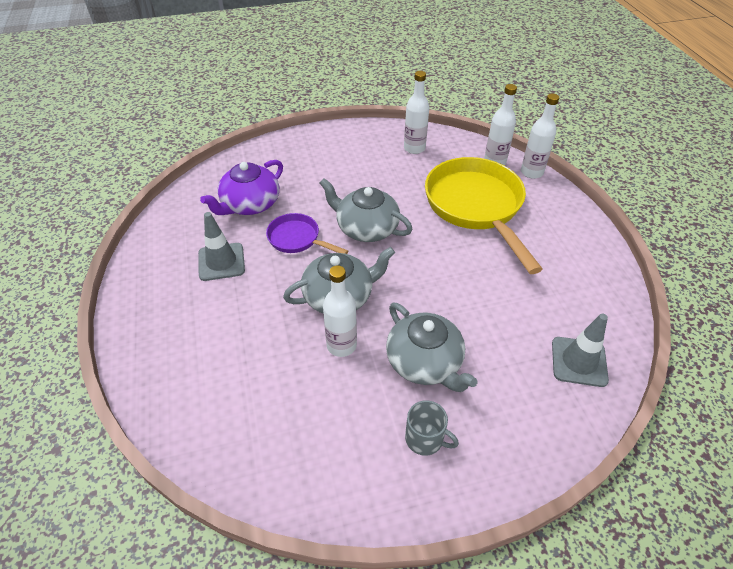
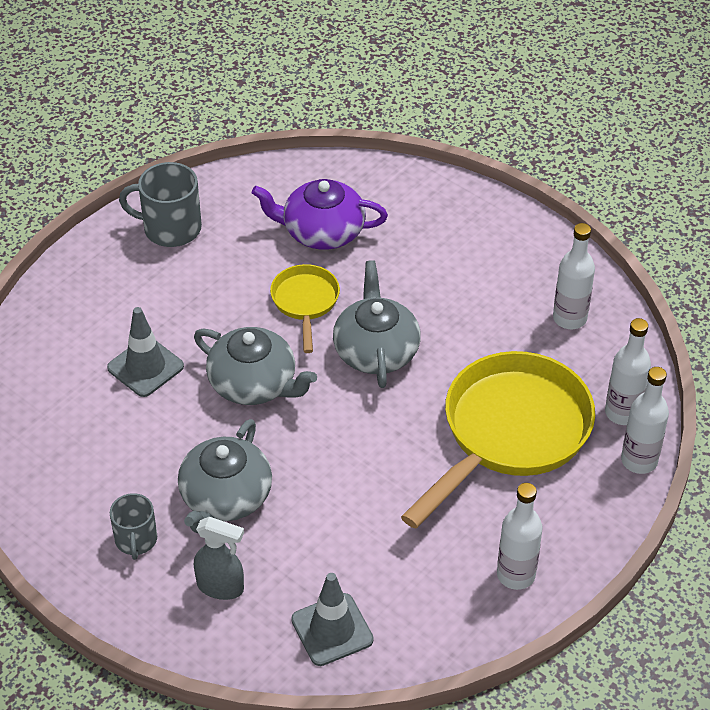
camera: 55 degrees right, 0 degrees up
(162, 270) = (170, 228): none -> grey mug
(221, 262) = (220, 264): grey traffic cone -> grey traffic cone (145, 367)
(297, 239) = (305, 303): purple pan -> yellow pan
(341, 345) = (192, 420): white bottle -> white bottle (516, 575)
(505, 406) = (221, 587): none -> grey spray bottle

